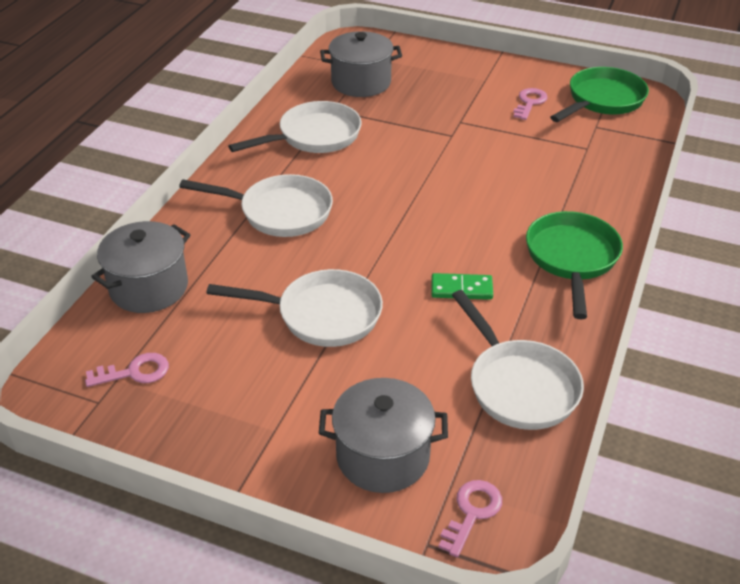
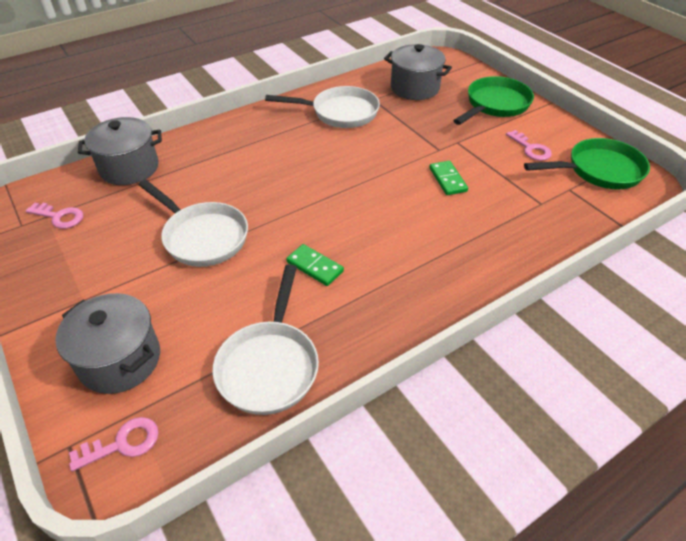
camera: 35 degrees right, 5 degrees up
(279, 212) = (259, 154): white pan -> none
(490, 160) = (448, 180): none -> green domino
(529, 102) = (531, 149): pink key -> pink key turned 90 degrees clockwise
(572, 259) = (426, 286): green pan -> green pan (495, 105)

